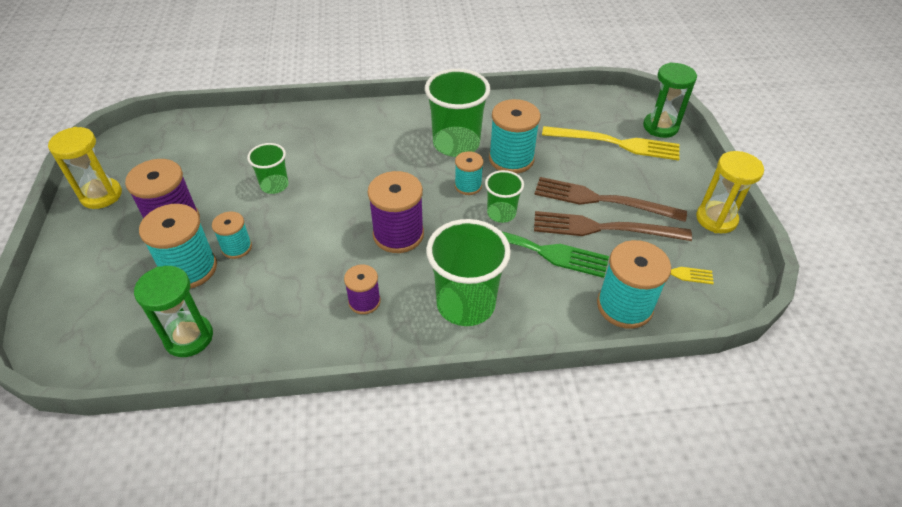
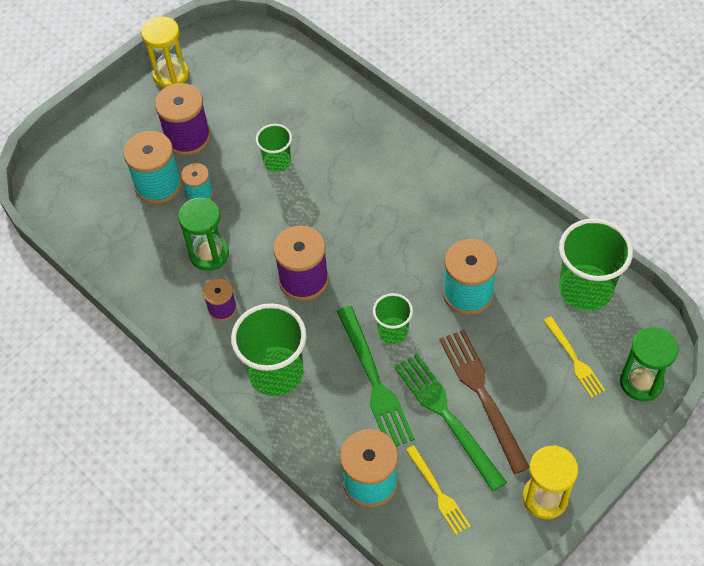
camera: 55 degrees right, 10 degrees up
(189, 337) = (108, 236): green hourglass -> green hourglass (209, 254)
(456, 144) = (446, 240): green cup -> green cup (585, 289)
(468, 186) = (402, 286): turquoise spool -> none
(604, 228) = (447, 417): brown fork -> green fork
(615, 143) = (574, 359): yellow fork -> yellow fork, size x0.59

